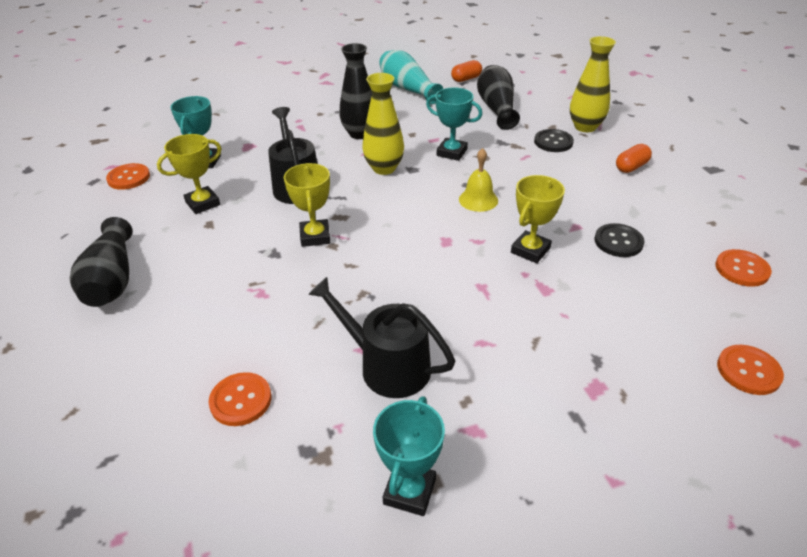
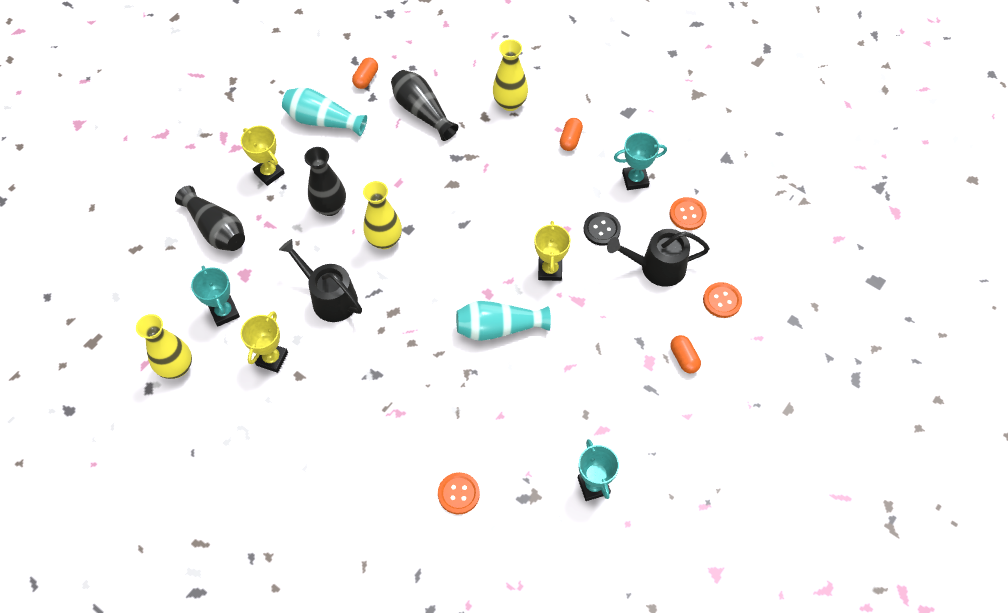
camera: 35 degrees left, 20 degrees up
(112, 280) = (279, 465): black vase -> black vase (216, 229)
(129, 178) = (177, 367): orange button -> yellow vase
(315, 236) = (391, 342): yellow trophy -> yellow trophy (269, 173)
(387, 366) = (525, 418): black watering can -> black watering can (657, 267)
(432, 272) = (498, 328): none -> turquoise vase
(451, 152) = (425, 192): turquoise trophy -> turquoise trophy (635, 180)
(478, 200) = (482, 237): yellow bell -> none
(553, 142) = (496, 137): black button -> none
(651, 408) = (684, 358): none -> orange capsule

